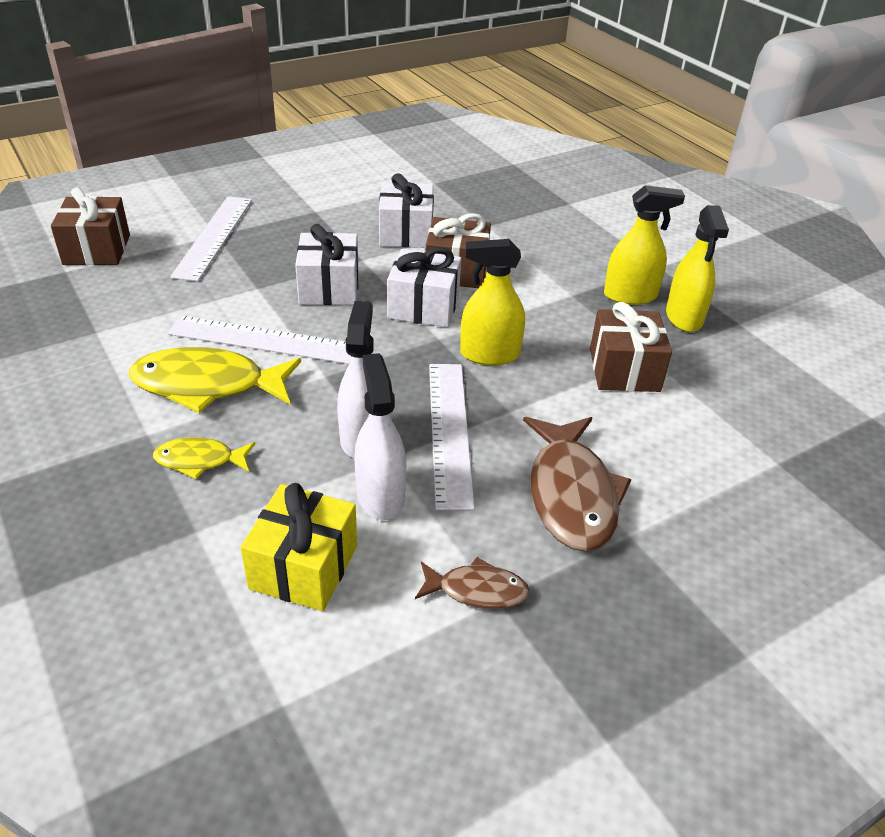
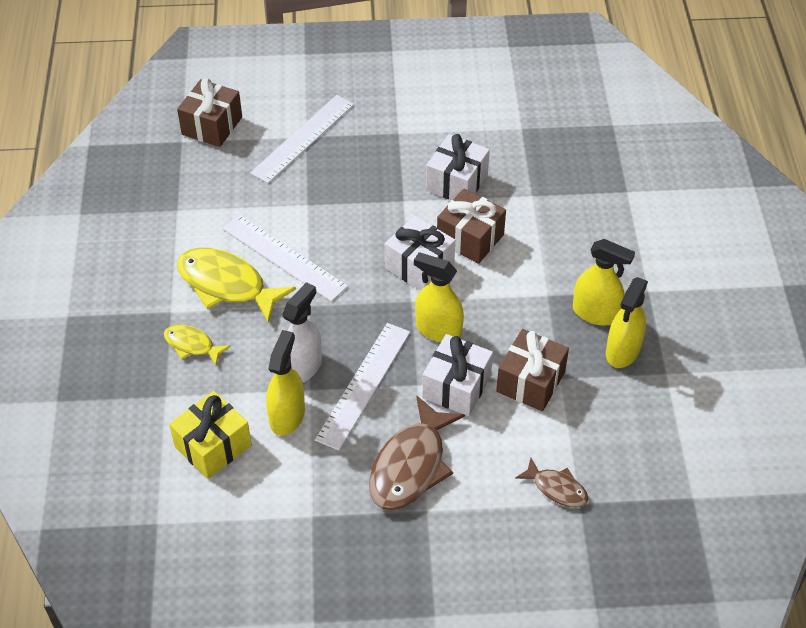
camera: 30 degrees right, 10 degrees up
(329, 288) = (360, 222): white gift -> white gift (456, 387)
(380, 495) = (287, 416): white spray bottle -> yellow spray bottle
(477, 590) = (303, 504): brown fish -> brown fish (556, 488)

